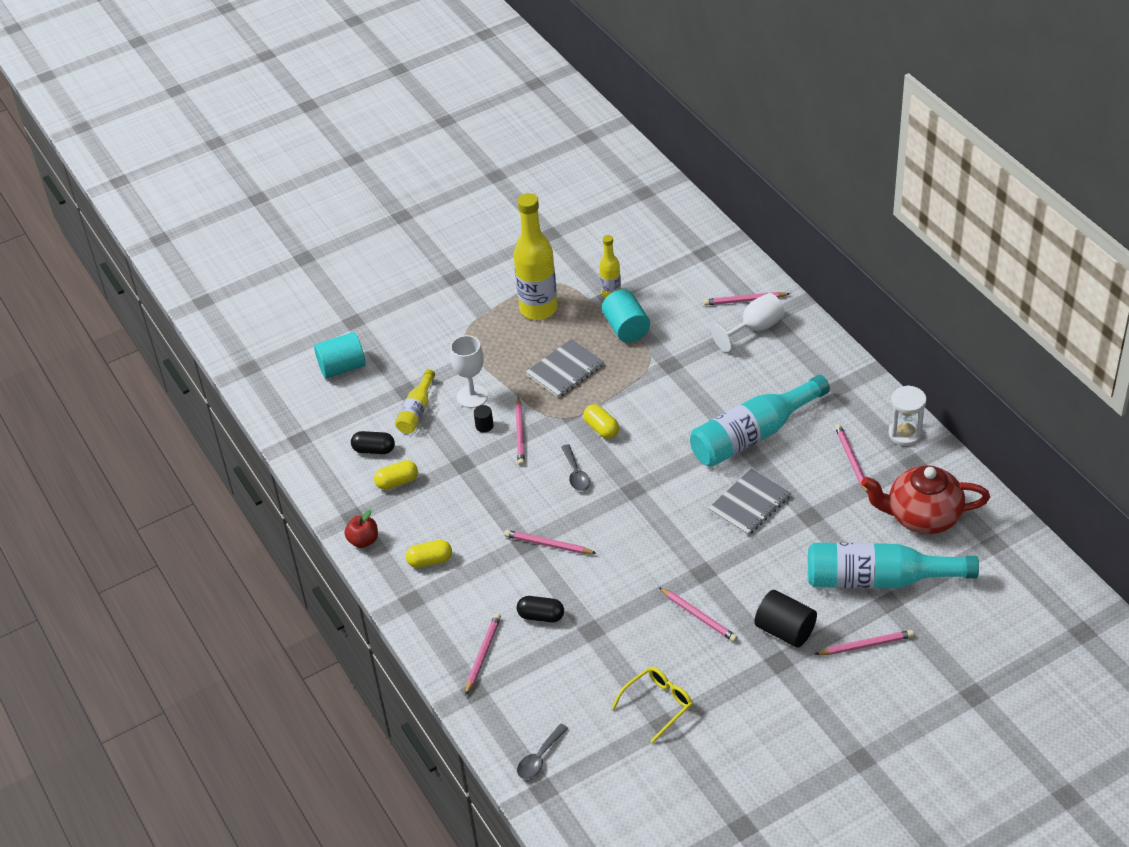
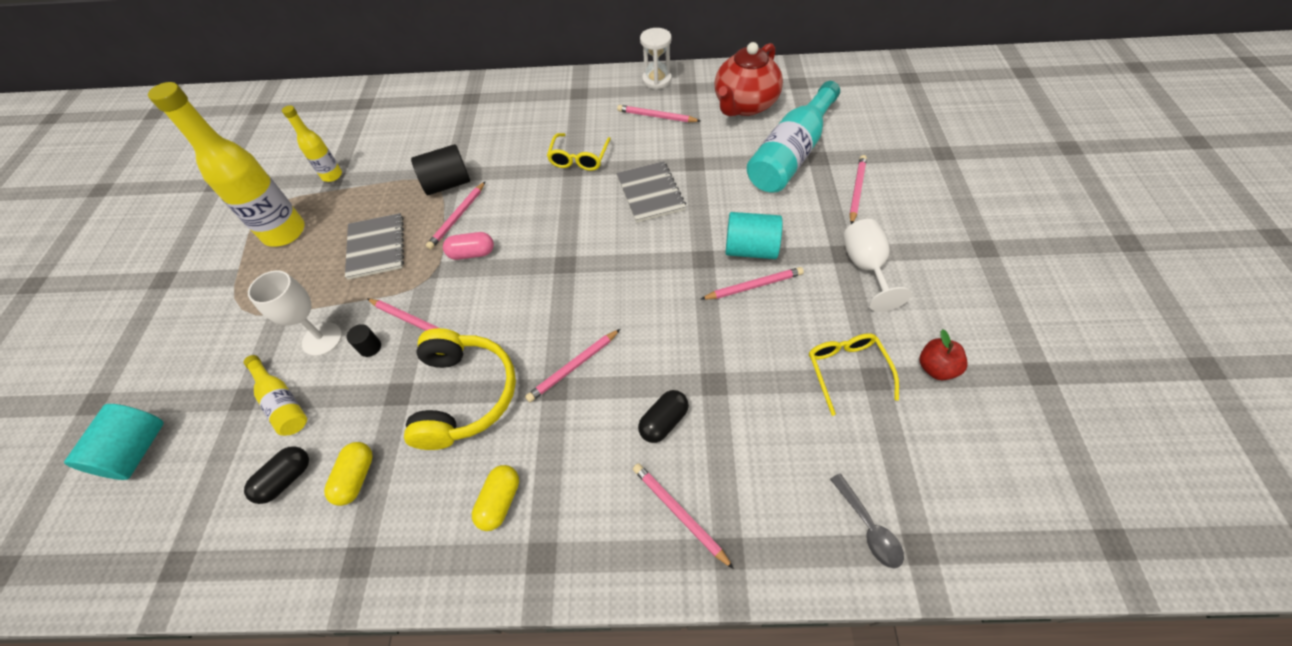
camera: 60 degrees left, 10 degrees up
(363, 541) = (404, 569): red apple -> red apple (936, 368)
(486, 499) = (464, 395): none -> yellow headphones
(576, 474) = (505, 299): grey spoon -> none
(601, 428) = (472, 253): yellow capsule -> pink capsule
(626, 328) = (381, 183): turquoise cylinder -> turquoise cylinder (750, 249)
(744, 300) = (438, 103): pink pencil -> pink pencil (457, 217)
(753, 435) = (579, 158): turquoise bottle -> yellow glasses
(755, 329) = (473, 110): white goblet -> white goblet (865, 267)
(785, 630) = (809, 233): black cylinder -> black cylinder (447, 184)

